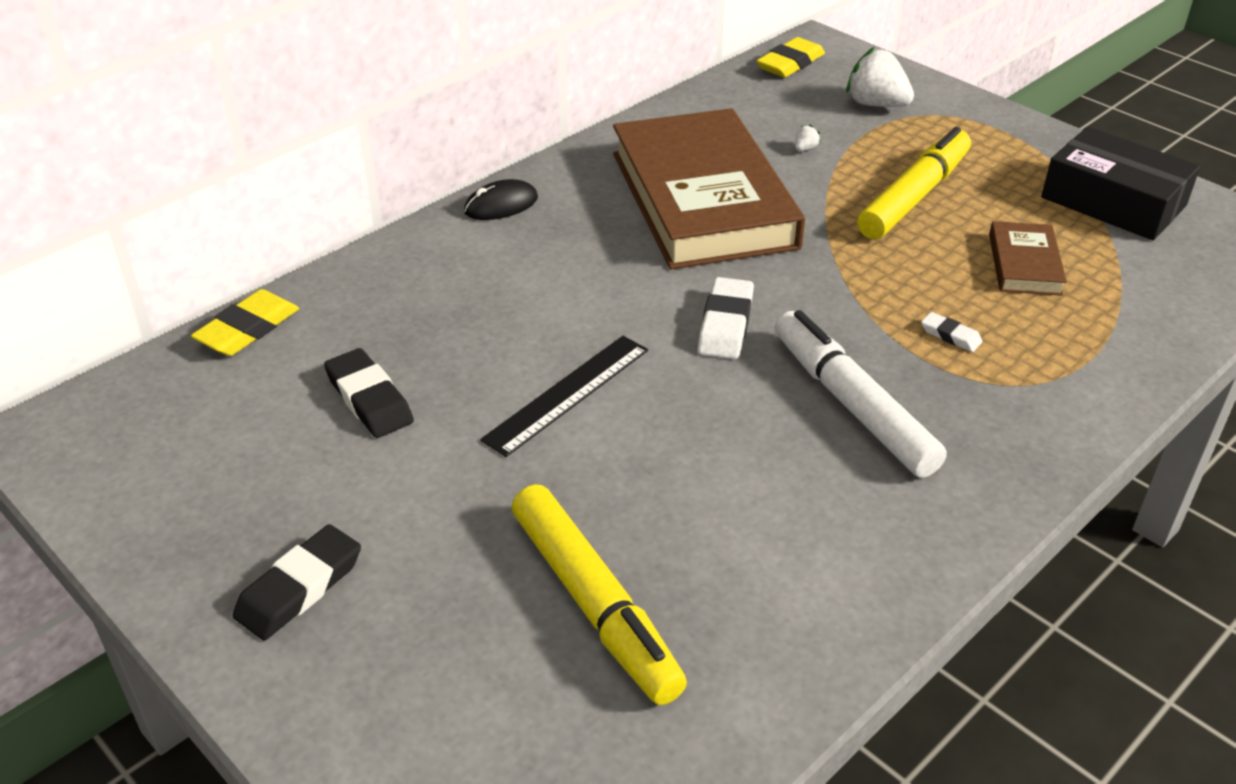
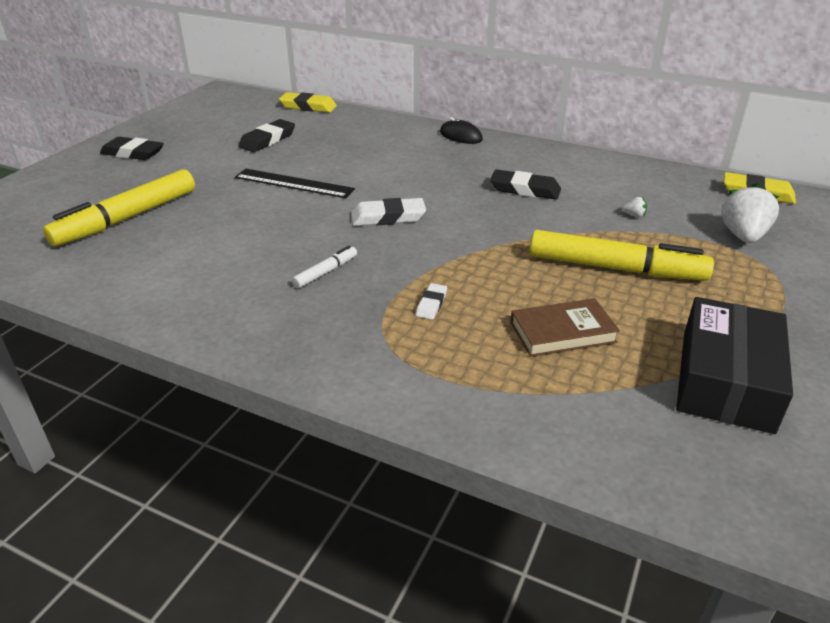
camera: 70 degrees right, 5 degrees down
(702, 199) = (525, 189): brown book -> black eraser
(852, 405) = (326, 272): white marker -> white marker, size x0.45

